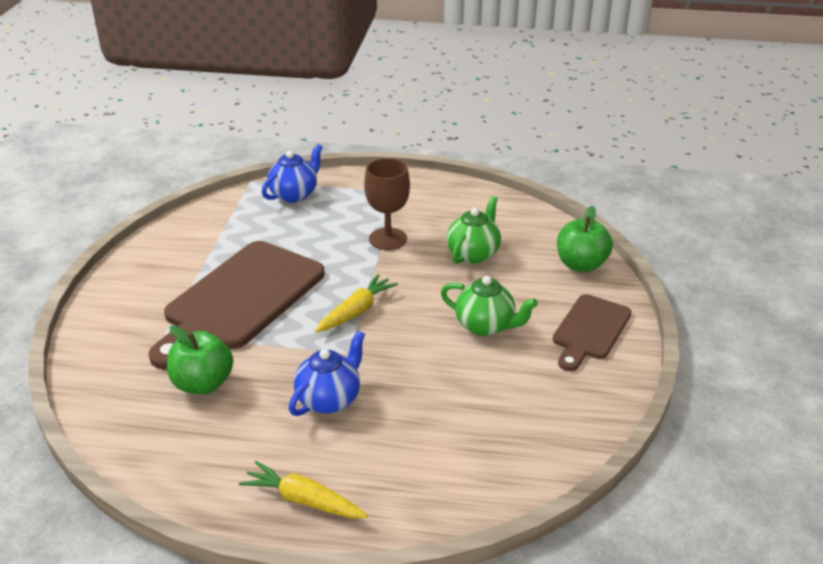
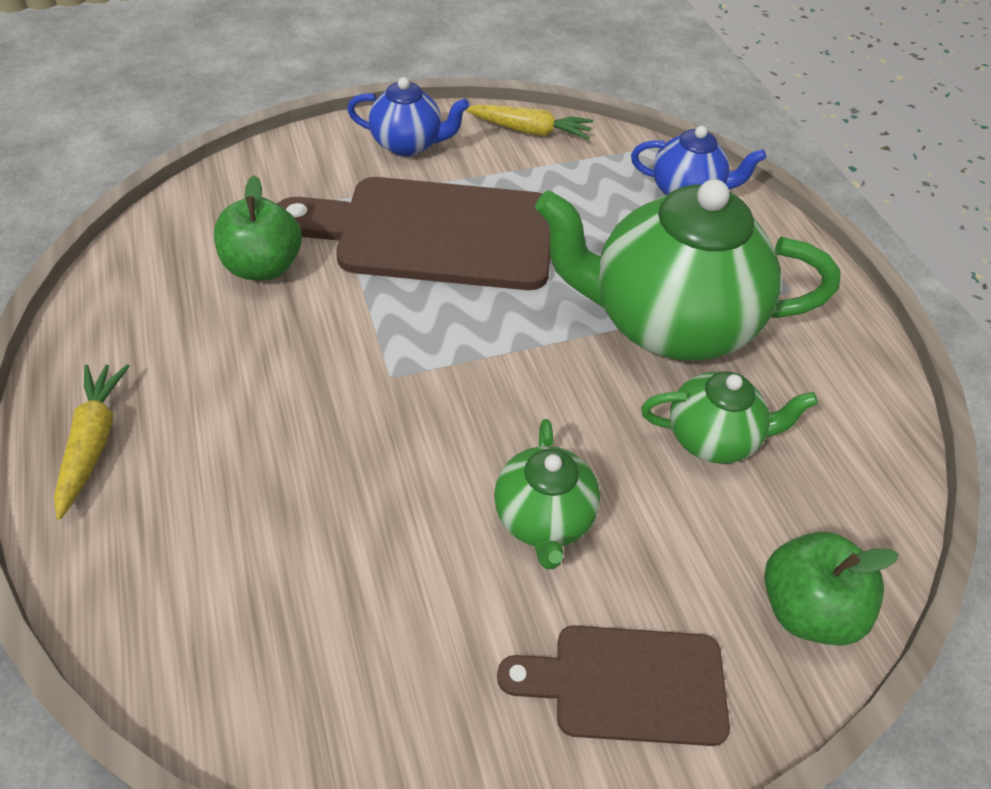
camera: 60 degrees right, 15 degrees up
(329, 399) = (288, 394): blue teapot -> blue teapot (408, 144)
(356, 311) = (481, 352): yellow carrot -> yellow carrot (530, 131)
(388, 239) = (667, 323): brown goblet -> green teapot

